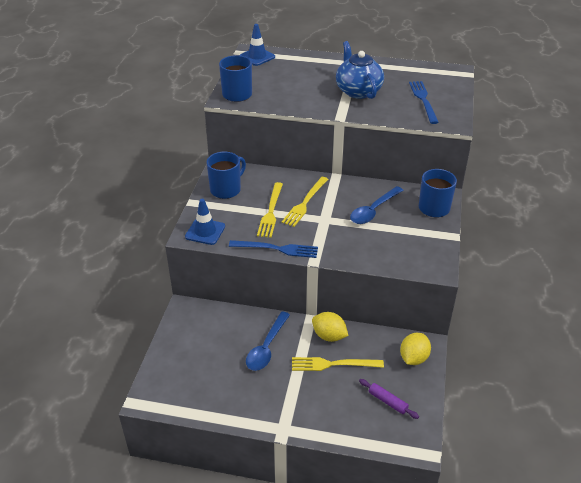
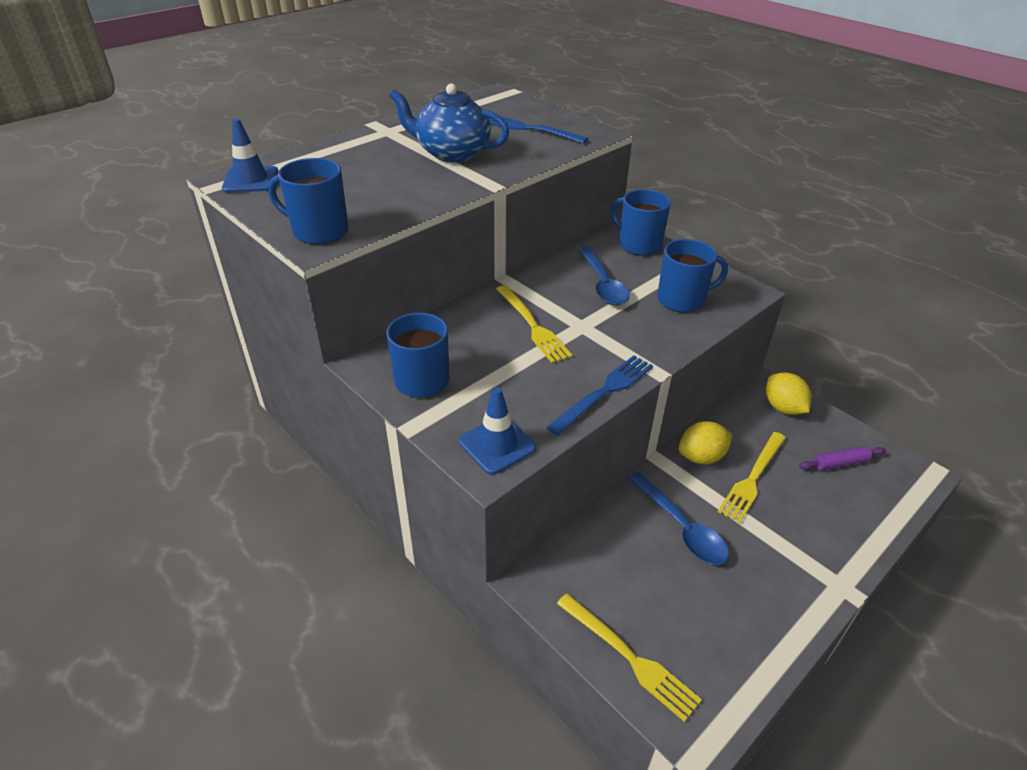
camera: 55 degrees left, 0 degrees up
(271, 212) = (519, 362): yellow fork -> yellow fork (629, 657)
(395, 246) = (682, 300): none -> blue mug

